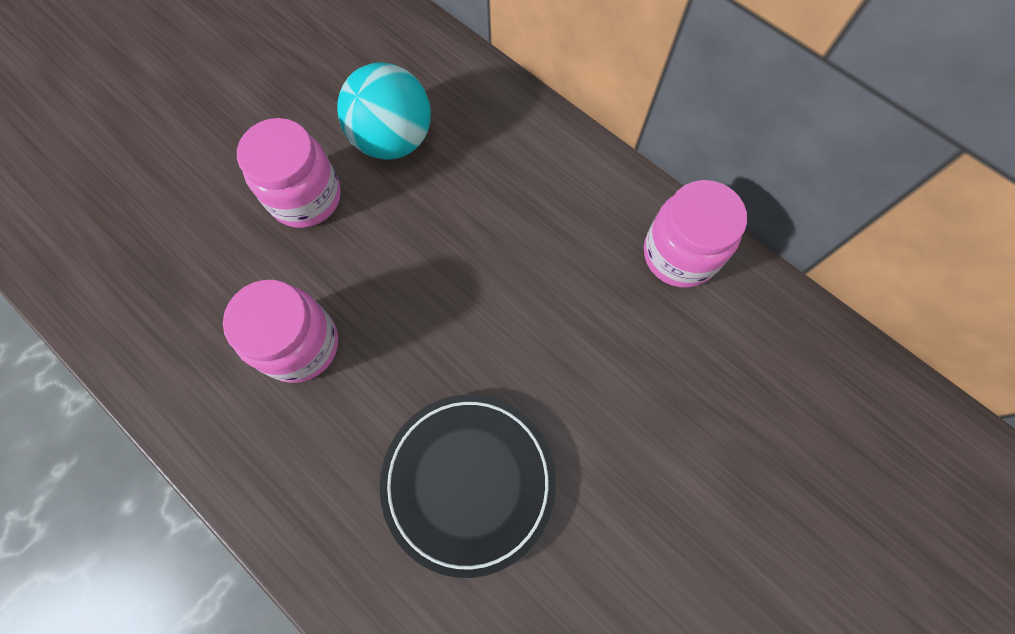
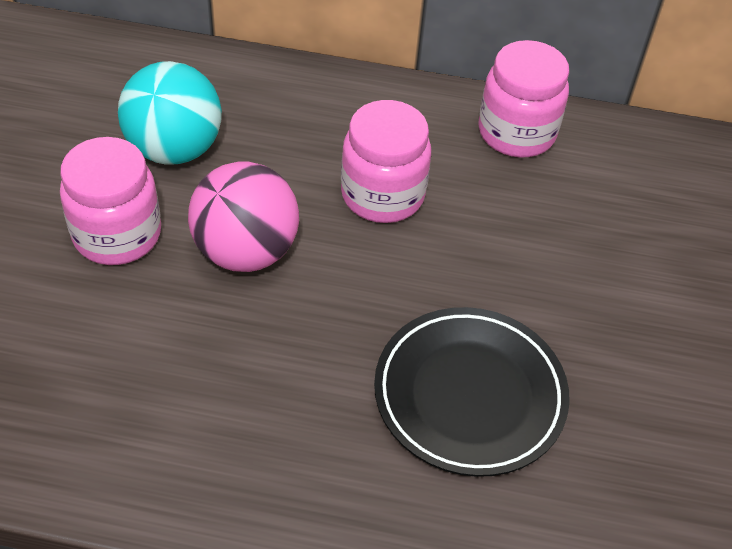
camera: 35 degrees left, 20 degrees down
(300, 345) = (211, 363): pink jar -> pink jar (382, 195)
(386, 259) = (246, 251): none -> pink ball

